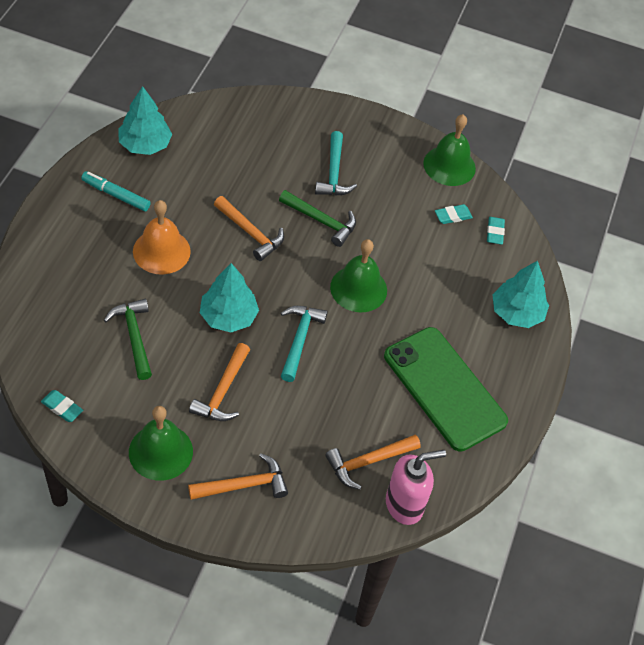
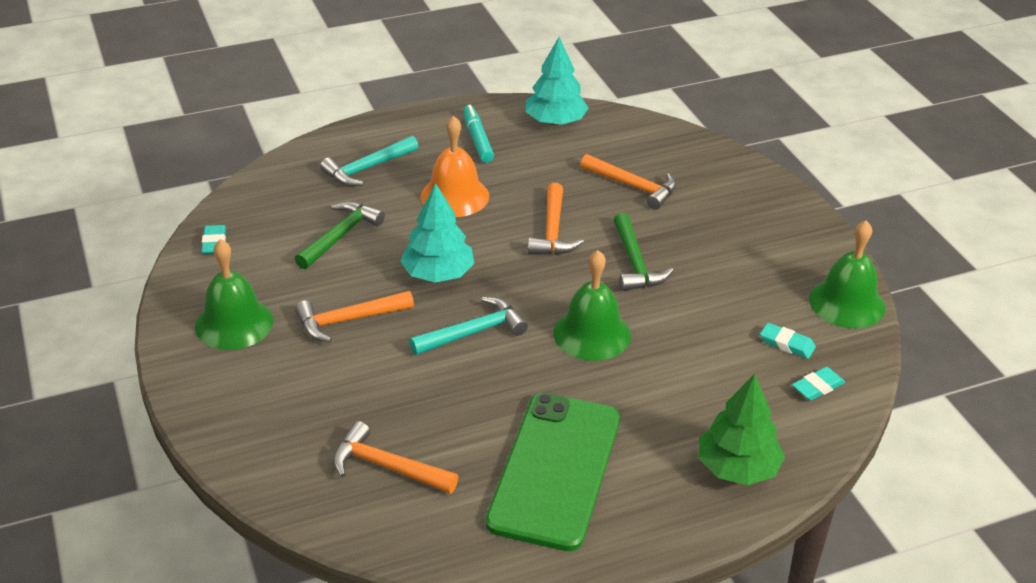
camera: 55 degrees right, 15 degrees down
(244, 485) = (257, 396): orange hammer -> orange hammer (633, 186)
(334, 173) = (705, 237): turquoise hammer -> turquoise hammer (367, 168)
(404, 505) = (365, 527): pink soap dispenser -> none
(516, 313) = (737, 468): turquoise tree -> green tree

